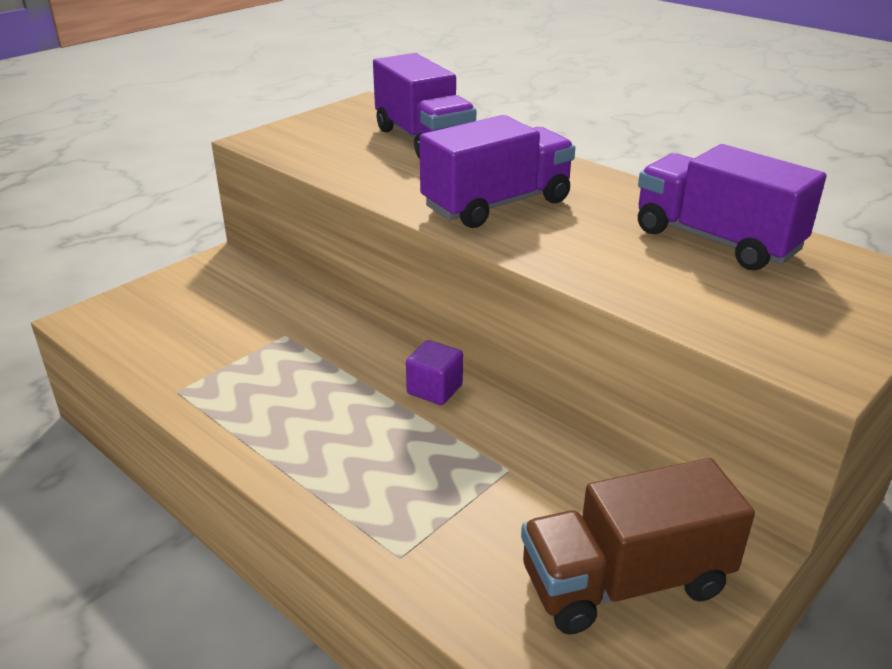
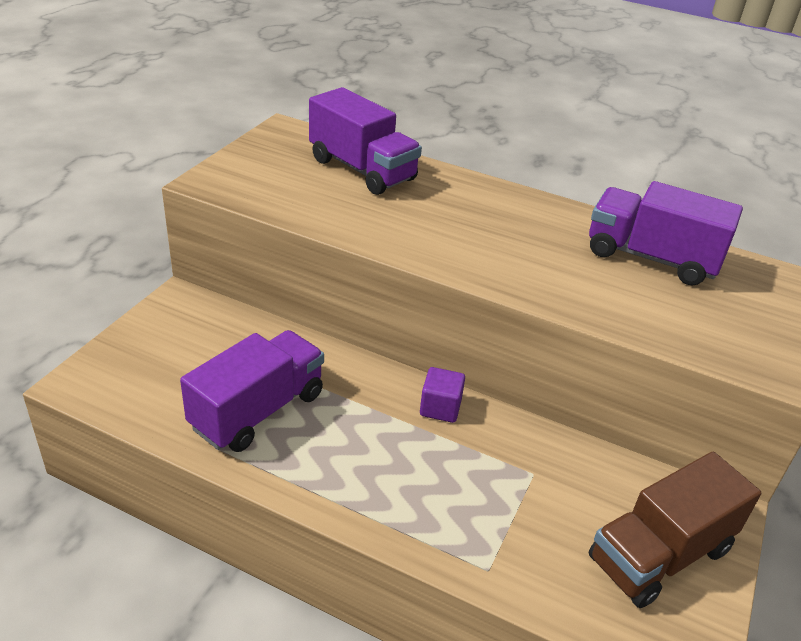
camera: 20 degrees left, 5 degrees up
(497, 204) = (465, 238): purple truck -> purple truck (258, 411)

